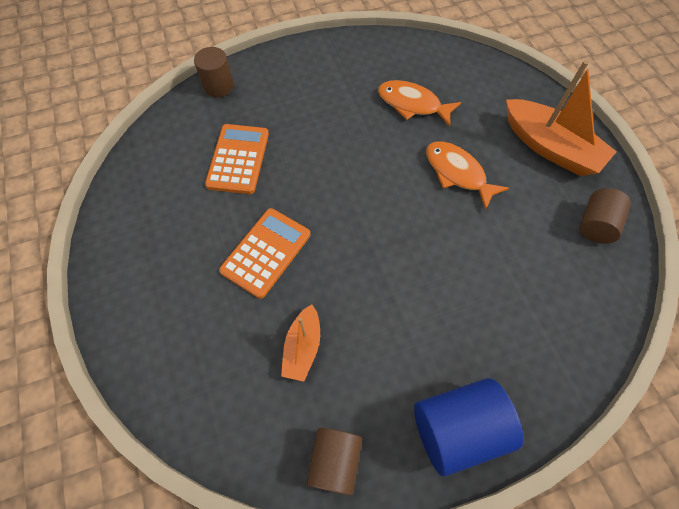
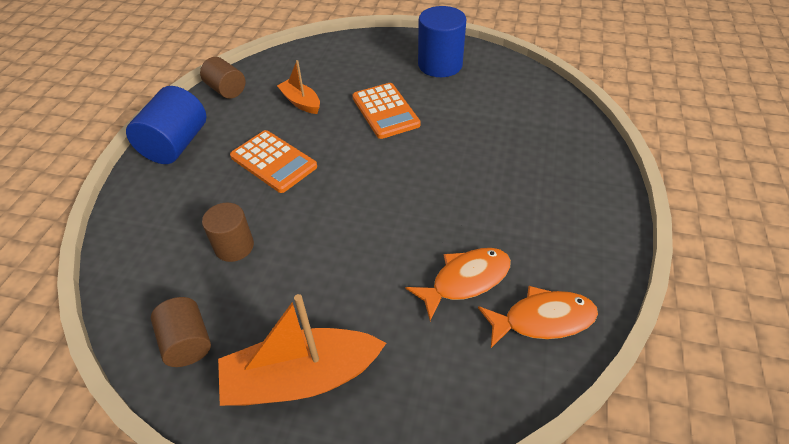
camera: 125 degrees right, 15 degrees down
(151, 247) = (440, 65): none -> blue cylinder
(218, 86) = (591, 144): brown cylinder -> brown cylinder (234, 246)
(238, 159) = (488, 127): orange calculator -> orange calculator (273, 162)
(457, 173) = (348, 264): orange fish -> orange fish (543, 319)

